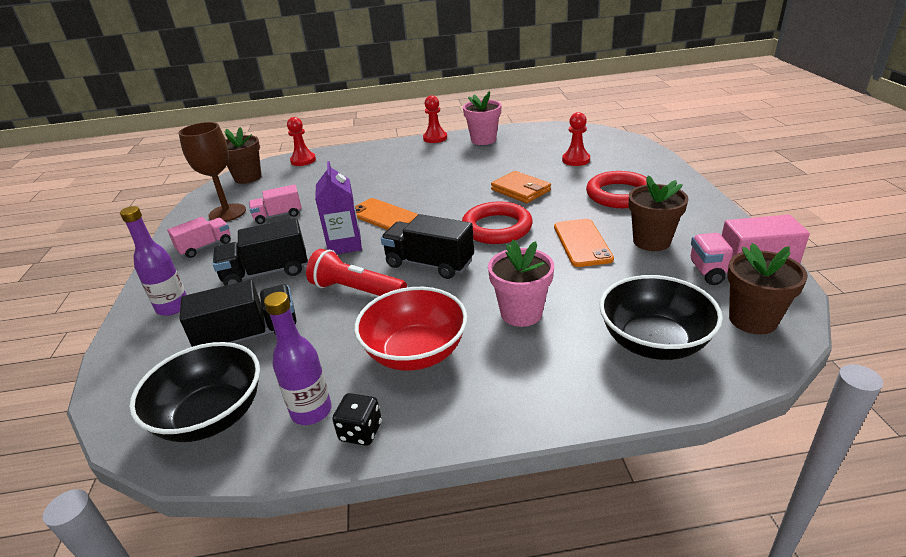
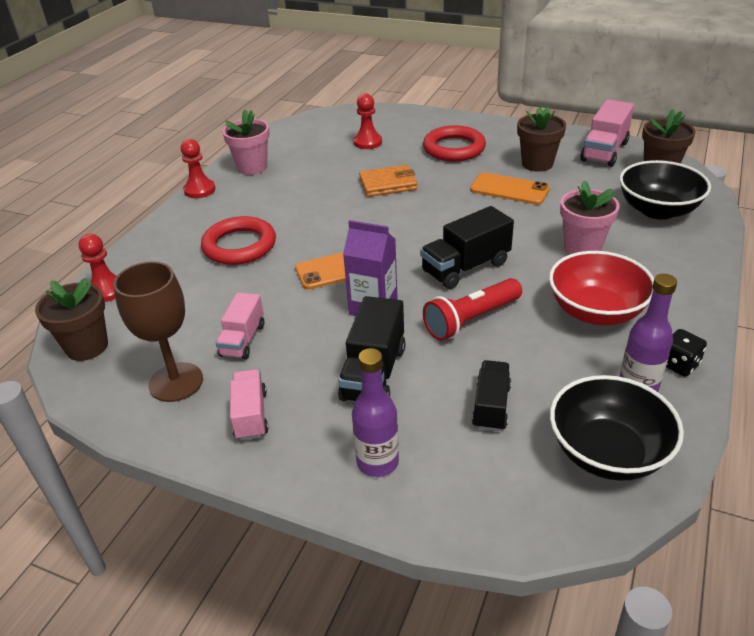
camera: 60 degrees left, 5 degrees up
(249, 336) = (491, 406): black truck -> black truck, size x0.66
(497, 228) = (441, 216): red ring -> red ring (239, 246)

